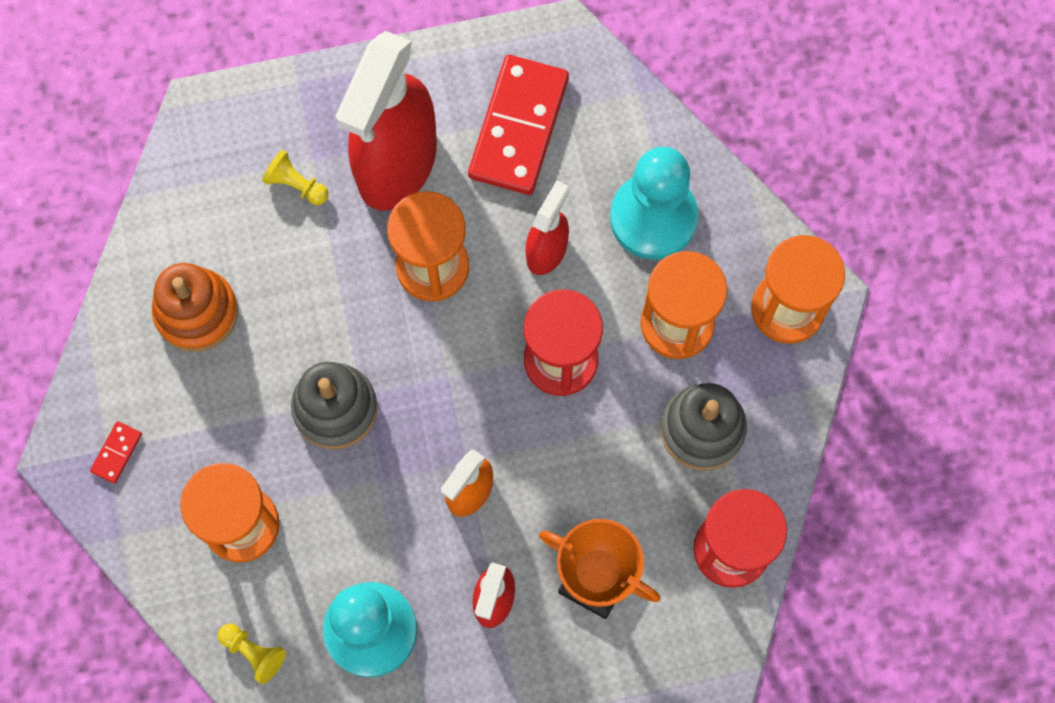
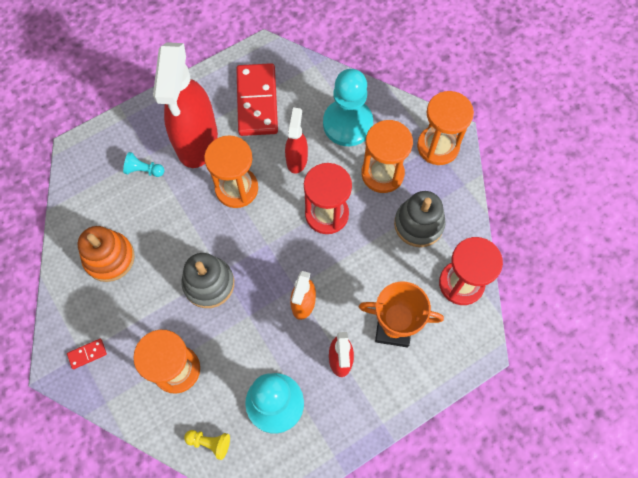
camera: 20 degrees left, 5 degrees down
(117, 453) = (87, 354): red domino -> red domino turned 60 degrees clockwise
(296, 185) = (144, 170): yellow pawn -> turquoise pawn

